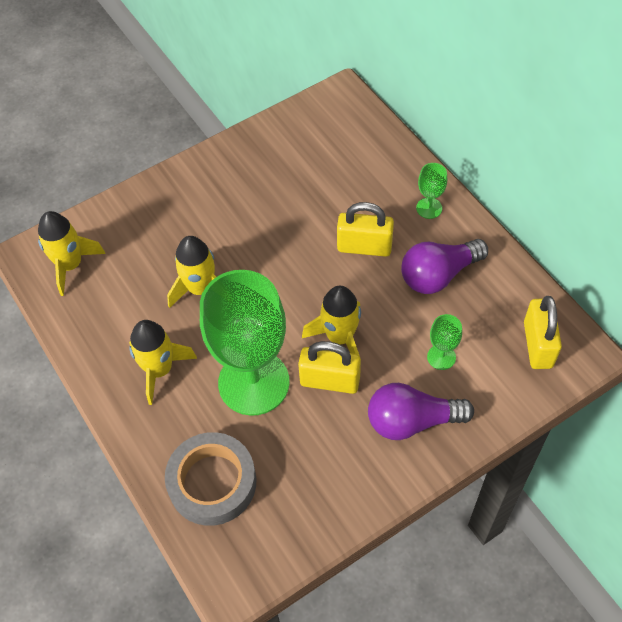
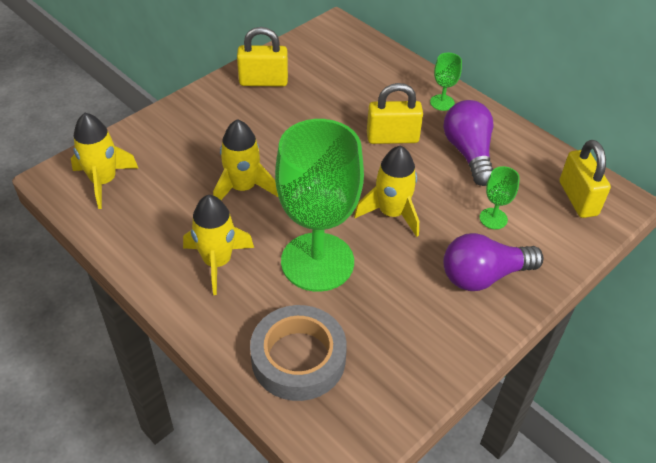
camera: 15 degrees left, 10 degrees down
(330, 381) = (393, 251): yellow padlock -> yellow padlock (263, 81)
(439, 275) = (468, 153): purple light bulb -> purple light bulb turned 120 degrees clockwise

